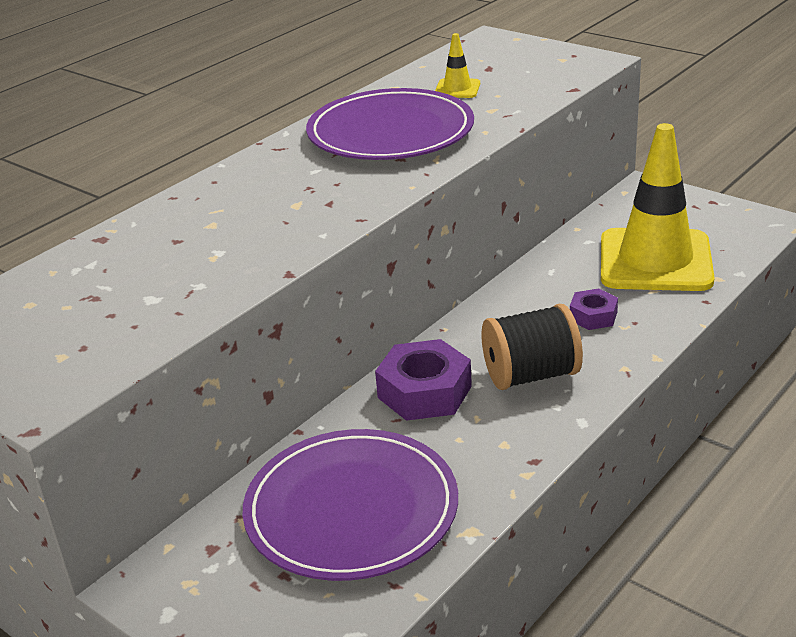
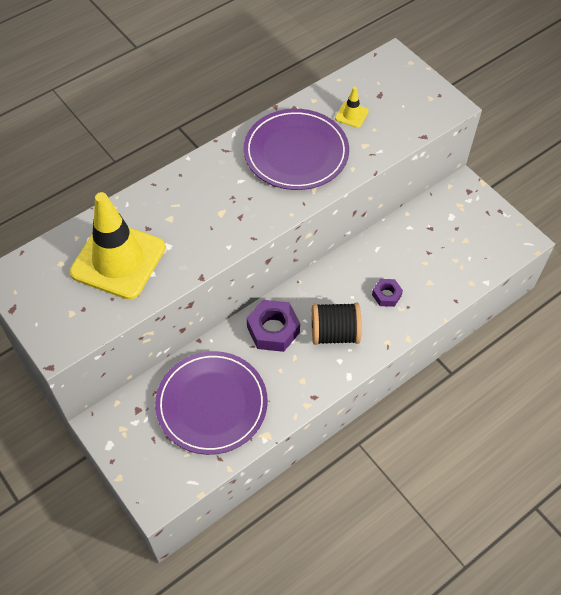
camera: 10 degrees right, 25 degrees up
(655, 261) = (441, 257): yellow traffic cone -> yellow traffic cone (118, 260)

